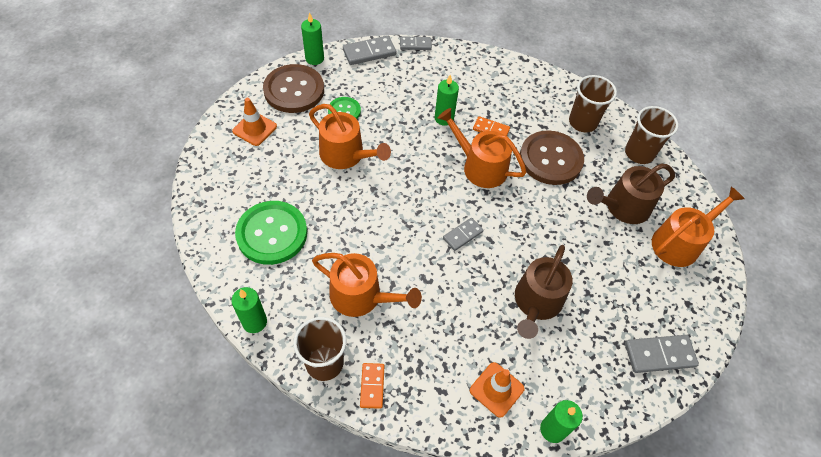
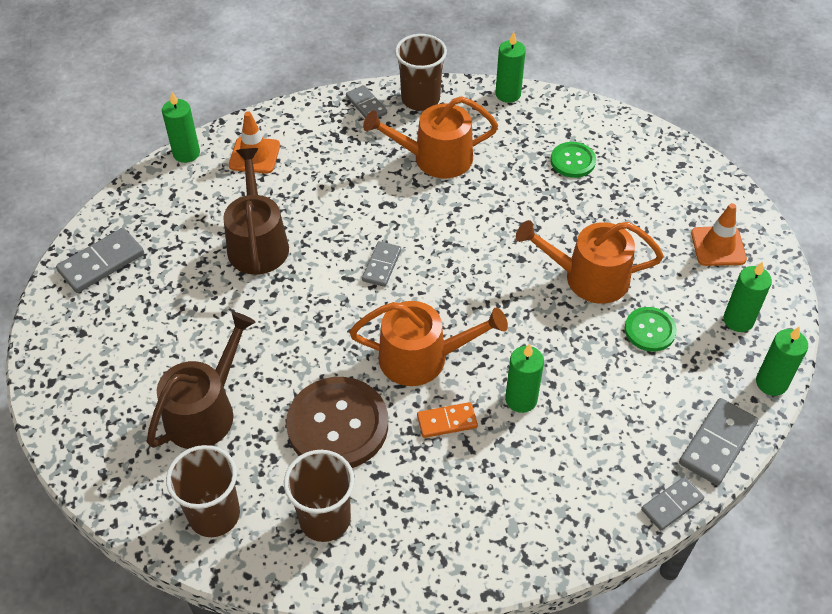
camera: 150 degrees right, 5 degrees down
(272, 234) = (573, 161): green button -> green button, size x0.53
(294, 90) = (738, 320): brown button -> green candle
(372, 386) = (366, 105): orange domino -> grey domino
(679, 242) = (111, 403): orange watering can -> none

